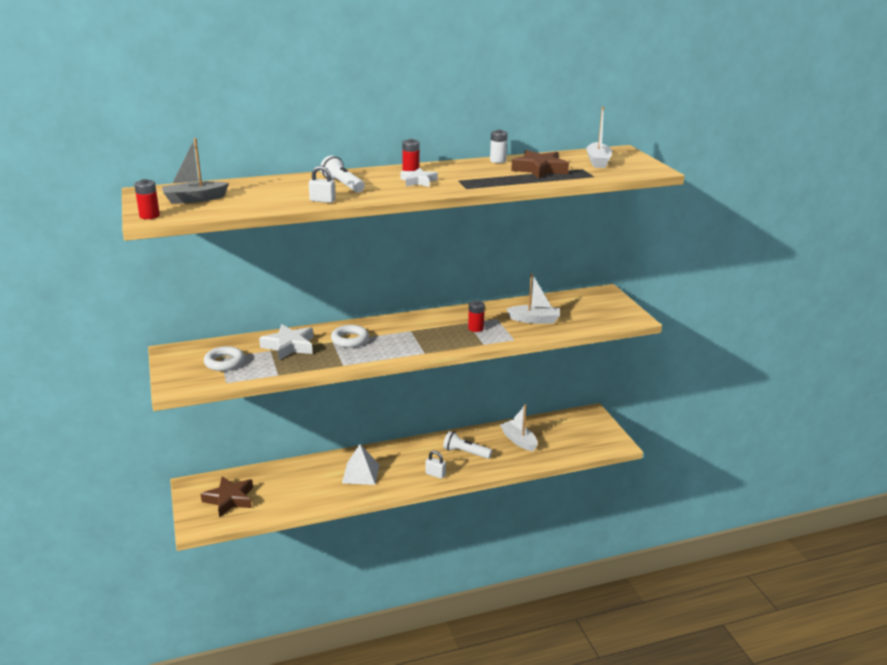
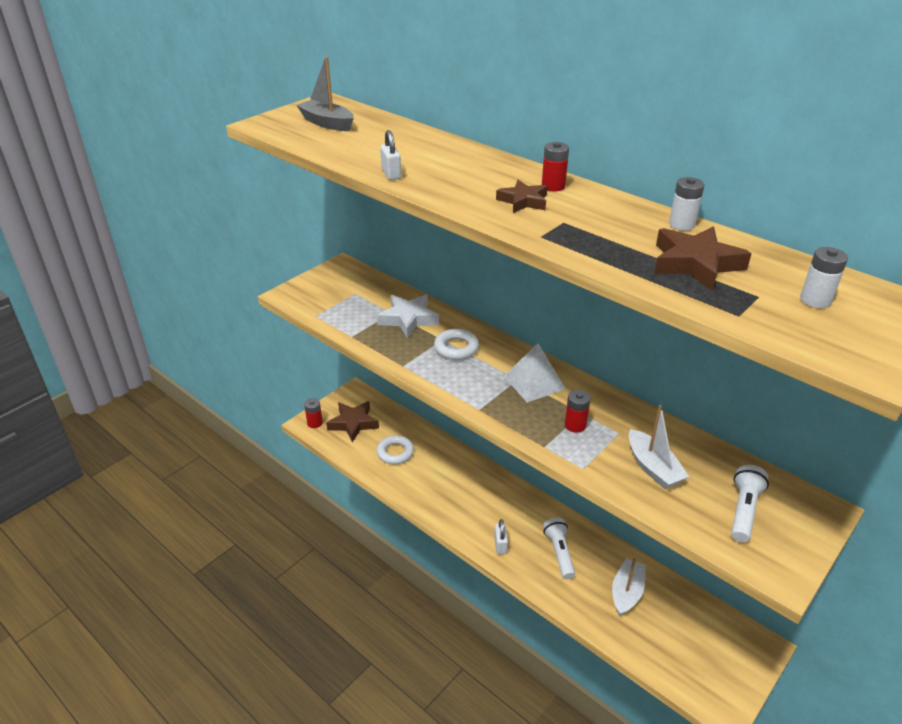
camera: 60 degrees right, 10 degrees up
(149, 216) = (266, 122): red battery -> red battery (315, 423)
(224, 362) = (348, 299): white ring -> white ring (395, 452)
(343, 185) = (453, 168): white flashlight -> white flashlight (743, 511)
(361, 473) = (454, 487): white pyramid -> white pyramid (534, 382)
(418, 181) = (523, 201): white star -> brown star
(598, 161) = (815, 300): white boat -> white battery

